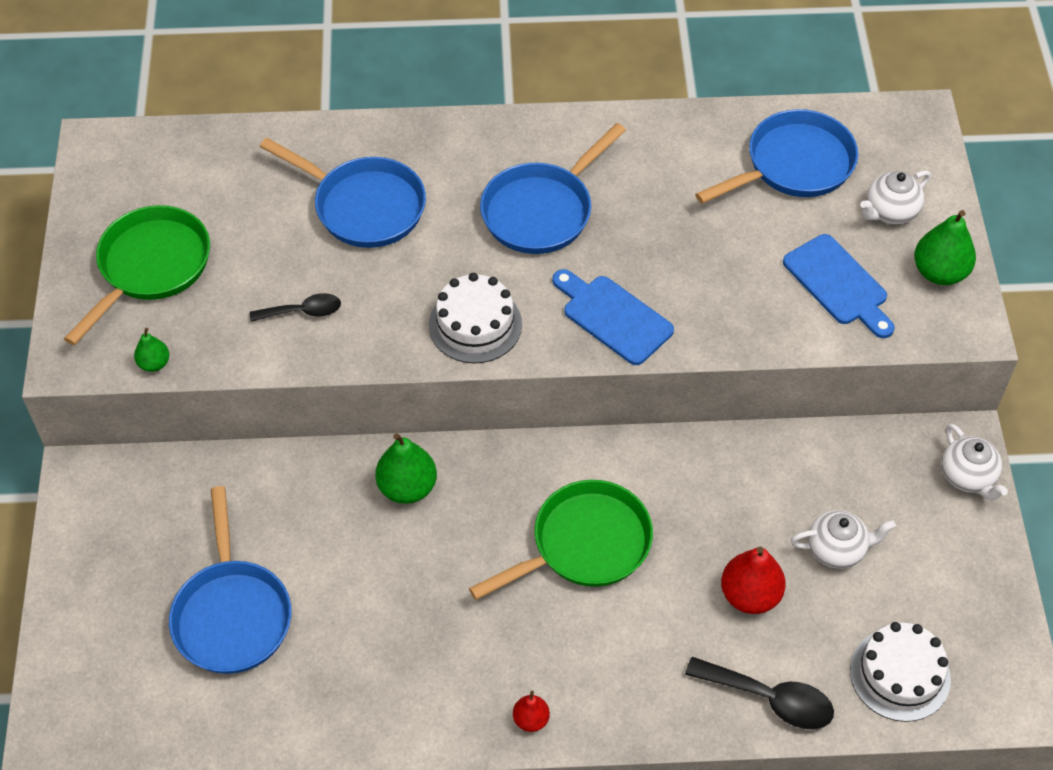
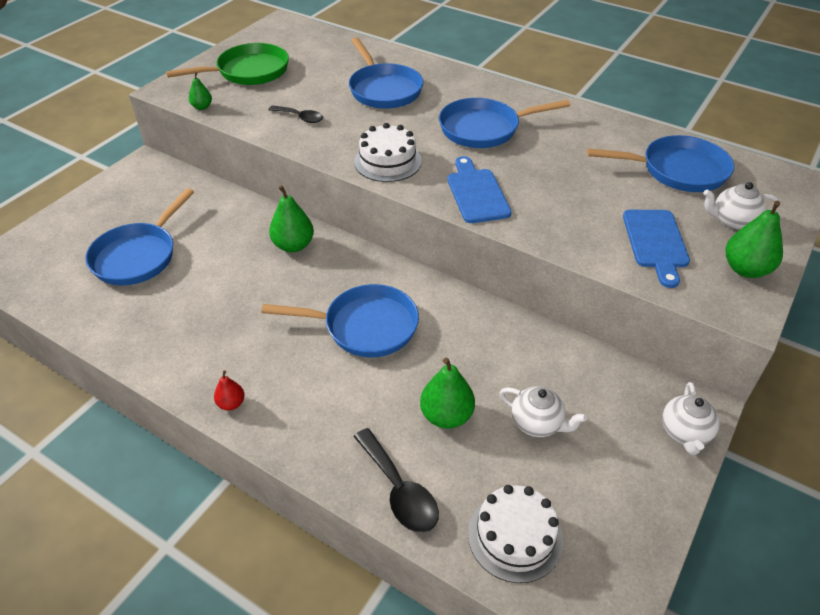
camera: 35 degrees right, 10 degrees down
(584, 545) = (365, 326): green pan -> blue pan
(750, 595) = (446, 416): red pear -> green pear

